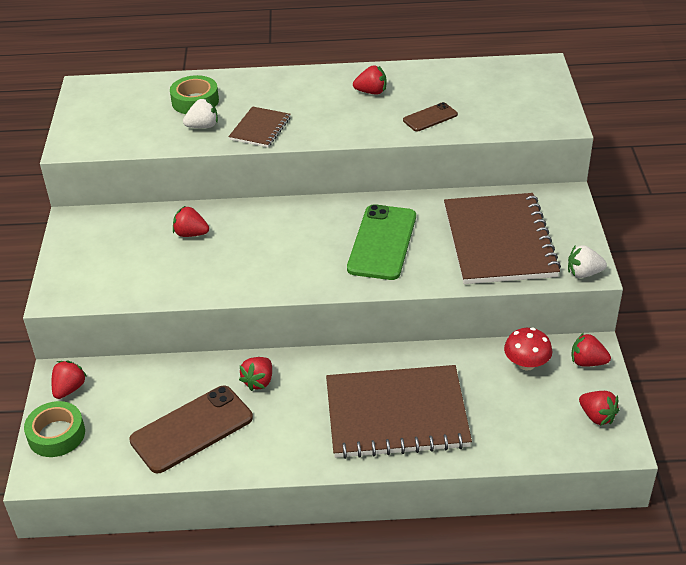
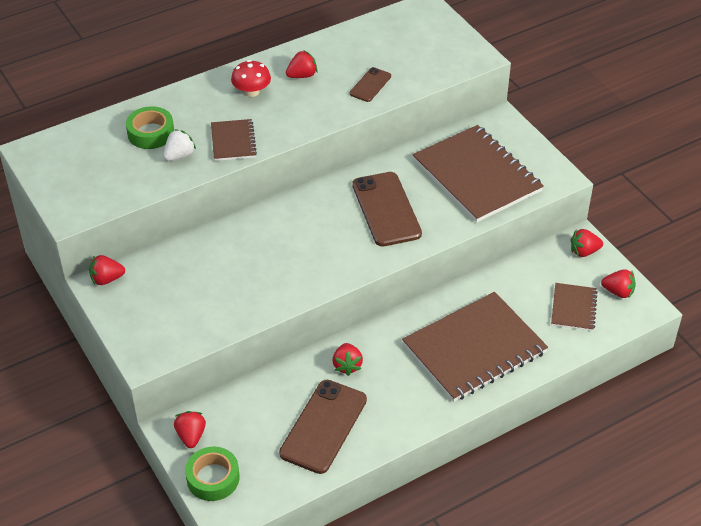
camera: 30 degrees left, 5 degrees up
(191, 234) = (218, 259): red strawberry -> red strawberry (107, 279)
(382, 242) = (386, 209): green phone -> brown phone
(526, 363) = (541, 270): red mushroom -> red mushroom (251, 92)
(534, 414) = (573, 308): none -> brown notebook
(583, 273) = (557, 181): white strawberry -> none

